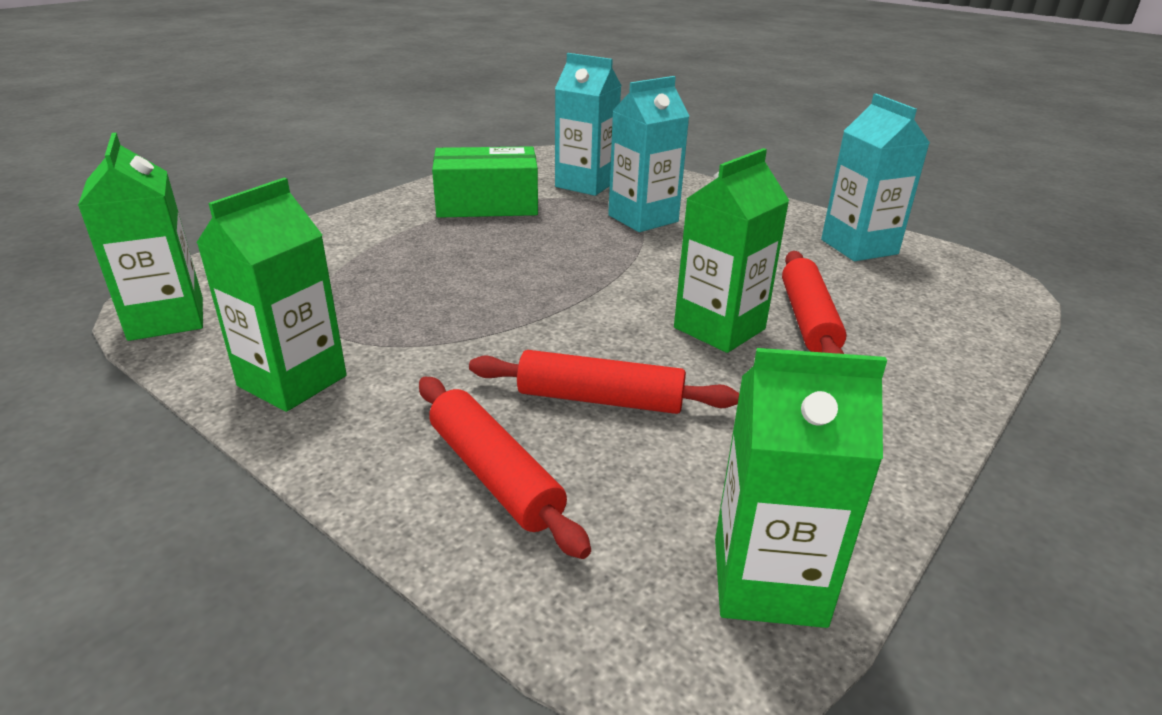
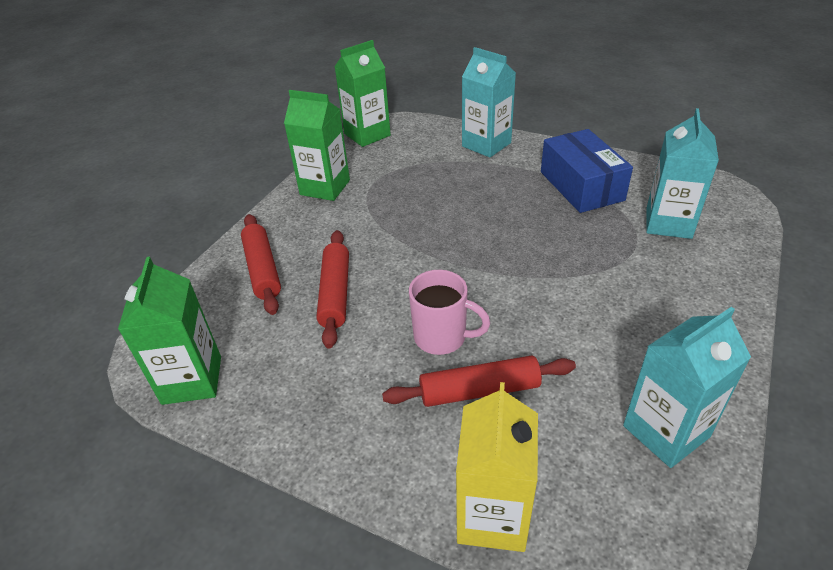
camera: 80 degrees right, 10 degrees up
(487, 204) = (581, 186): green box -> blue box
(494, 475) = (262, 270): red rolling pin -> red rolling pin turned 60 degrees counterclockwise
(643, 218) = (618, 269): turquoise carton -> turquoise carton (486, 144)
(719, 328) = (442, 337): green carton -> pink mug
(970, 340) = (492, 516): none -> yellow carton

